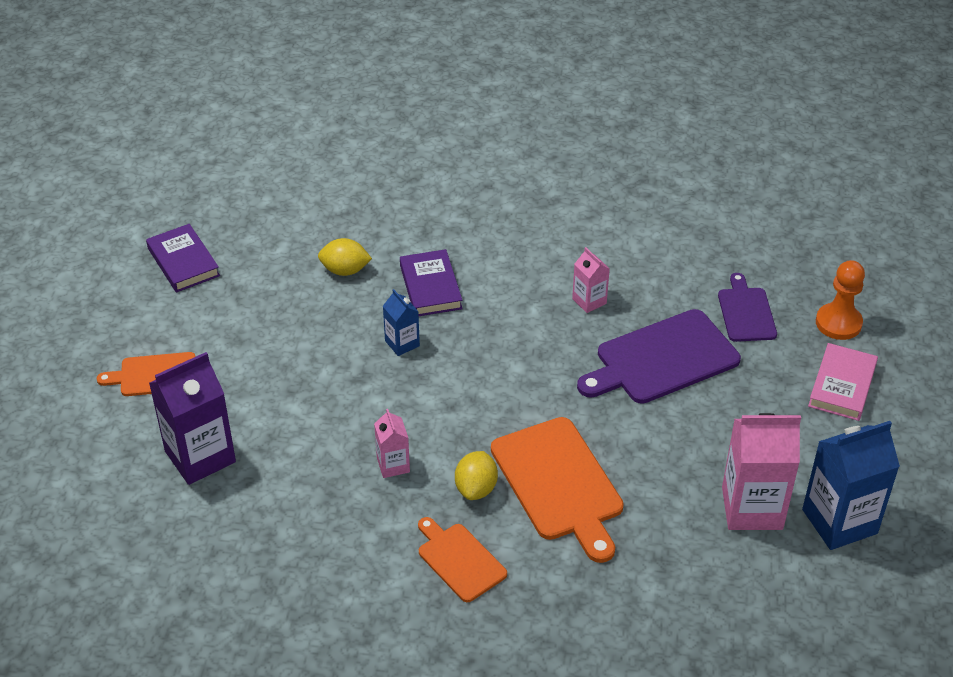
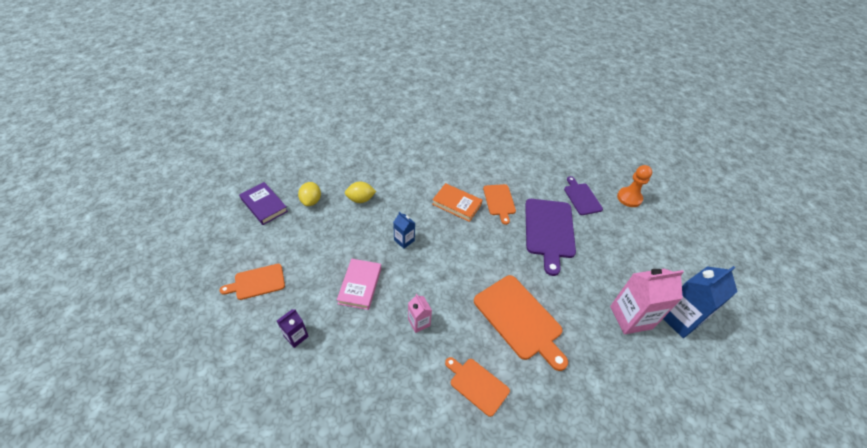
camera: 15 degrees left, 5 degrees up
(200, 456) = (296, 336): purple carton -> purple carton, size x0.52
(430, 287) = (411, 203): purple book -> none
(476, 488) = (473, 330): yellow lemon -> yellow lemon (311, 201)
(510, 297) = (456, 204): none -> orange book
(589, 301) = (499, 201): pink carton -> orange cutting board
(662, 359) = (549, 231): purple cutting board -> purple cutting board turned 45 degrees counterclockwise
(842, 386) = (646, 233): pink book -> pink book (360, 285)

